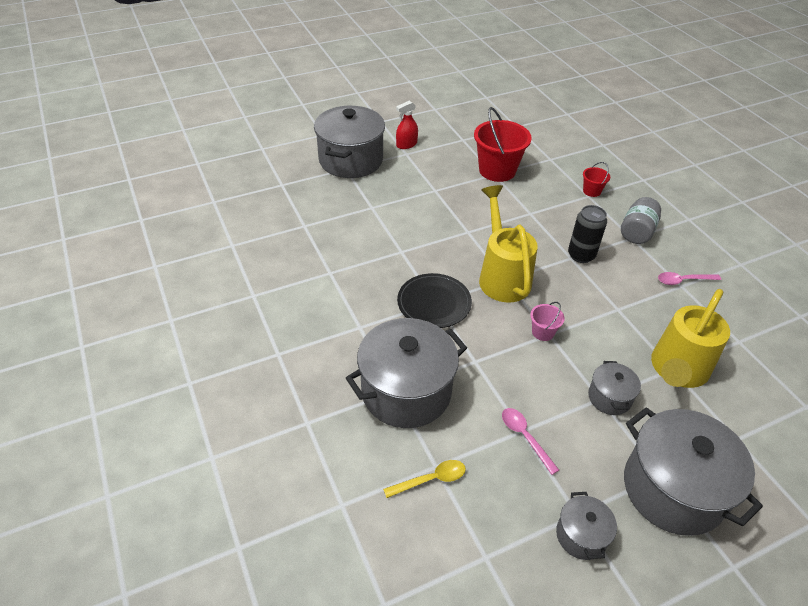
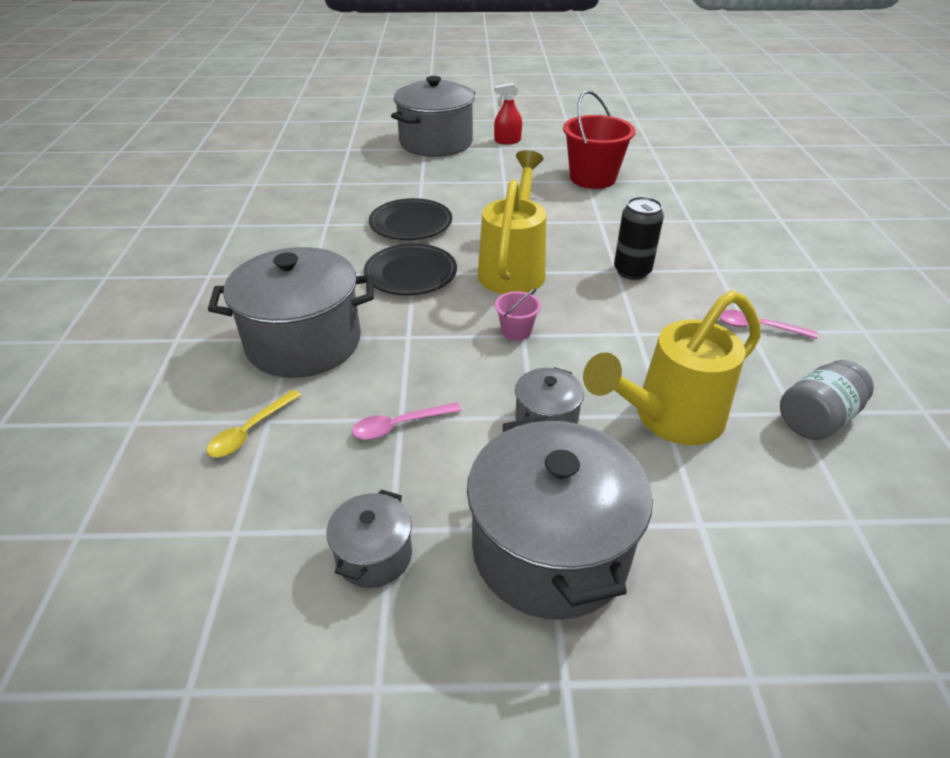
camera: 25 degrees right, 5 degrees down
(396, 253) = (411, 224): none -> black plate
(431, 479) = (250, 431): yellow spoon -> yellow spoon turned 120 degrees clockwise
(525, 437) = (399, 426): pink spoon -> pink spoon turned 105 degrees counterclockwise
(592, 191) = (698, 217): red bucket -> none
(637, 232) = (729, 266): grey jar -> grey jar (816, 419)

